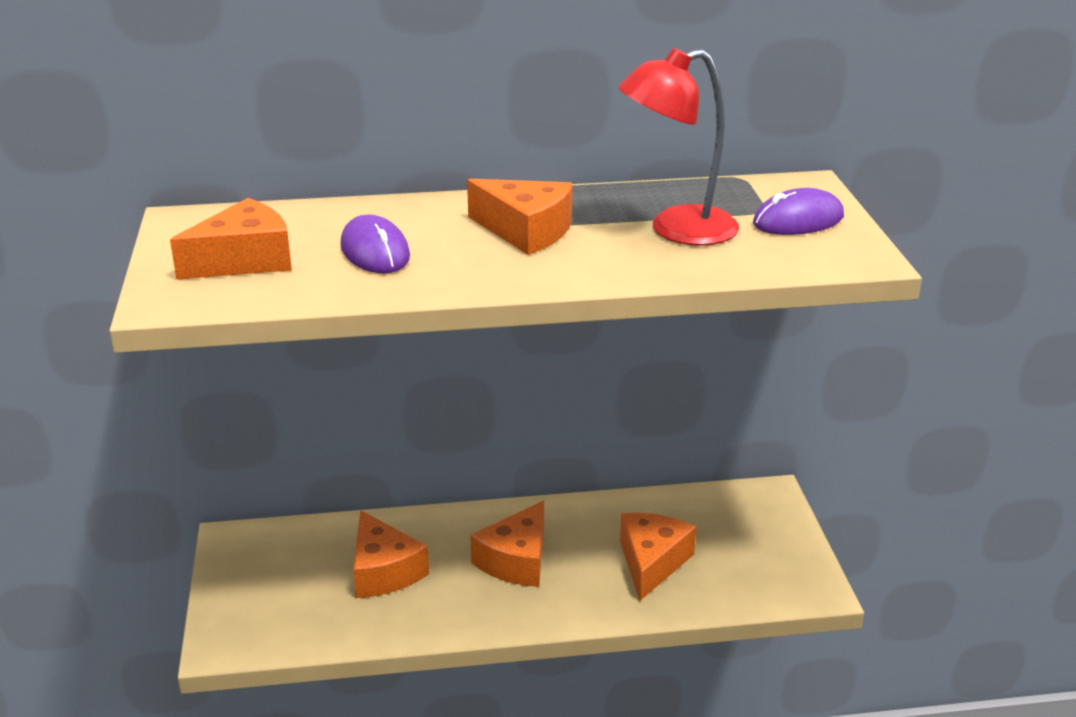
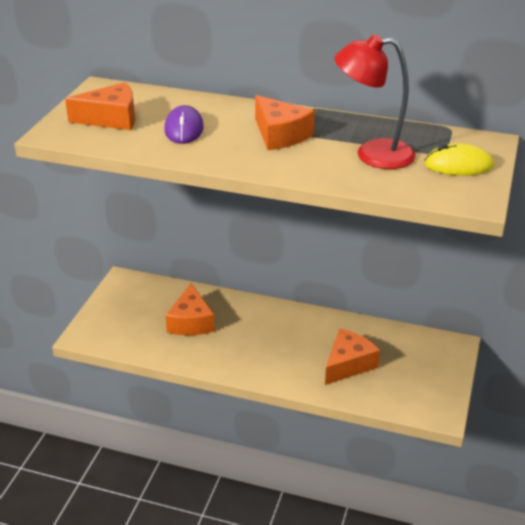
camera: 25 degrees right, 5 degrees up
(516, 560) = (269, 338): orange cheese -> none
(798, 220) = (458, 165): purple mouse -> yellow mouse

